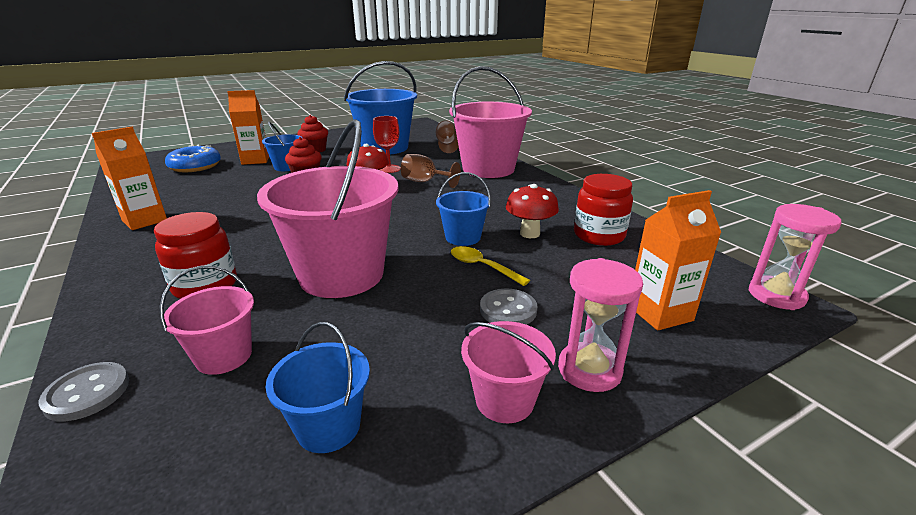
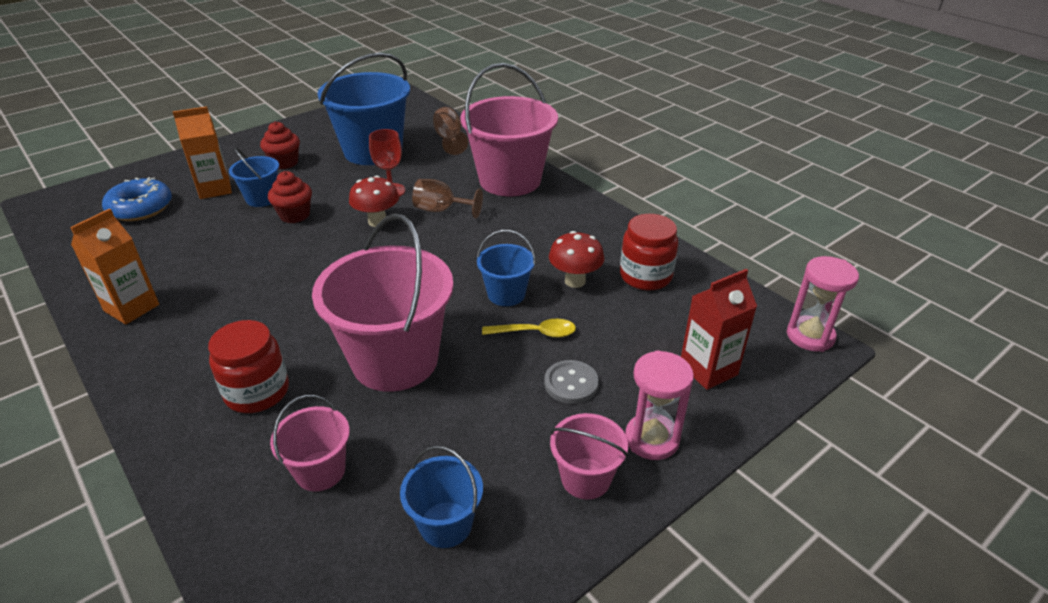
camera: 10 degrees left, 10 degrees up
(87, 393) = (212, 526): grey button -> none
(482, 267) = (535, 333): yellow spoon -> yellow spoon turned 150 degrees clockwise
(659, 313) = (708, 369): orange carton -> red carton

